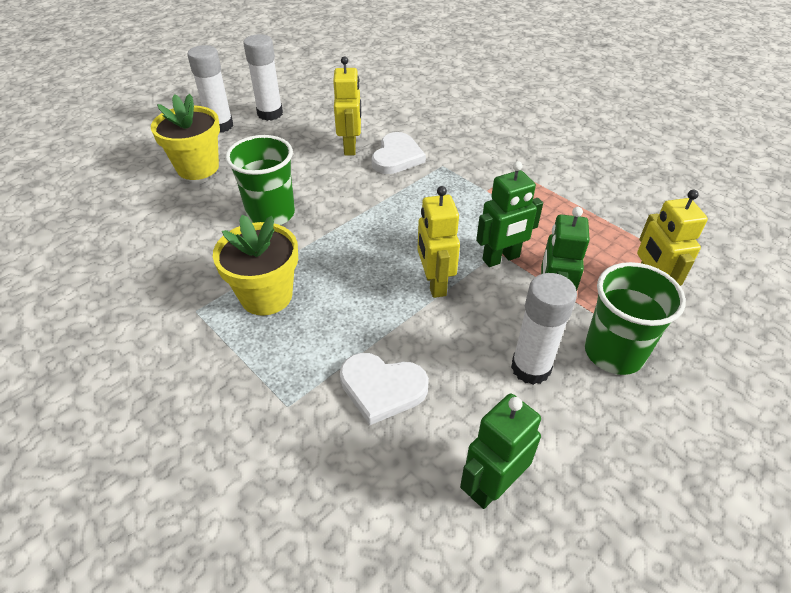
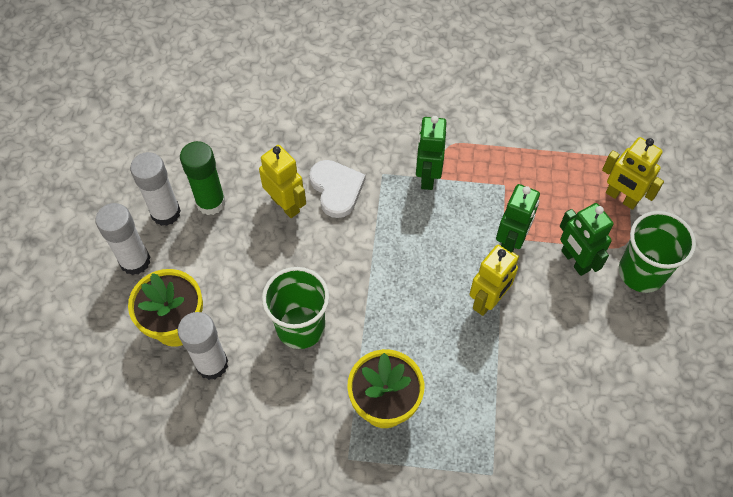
camera: 40 degrees left, 15 degrees up
(304, 122) = (211, 202): none -> green glue stick
(382, 388) = (535, 413): white heart -> none
(434, 283) = (488, 301): yellow robot -> yellow robot turned 90 degrees counterclockwise
(492, 486) = (653, 425): green robot -> green robot (427, 176)
(530, 368) = (606, 324): white glue stick -> white glue stick (212, 364)

